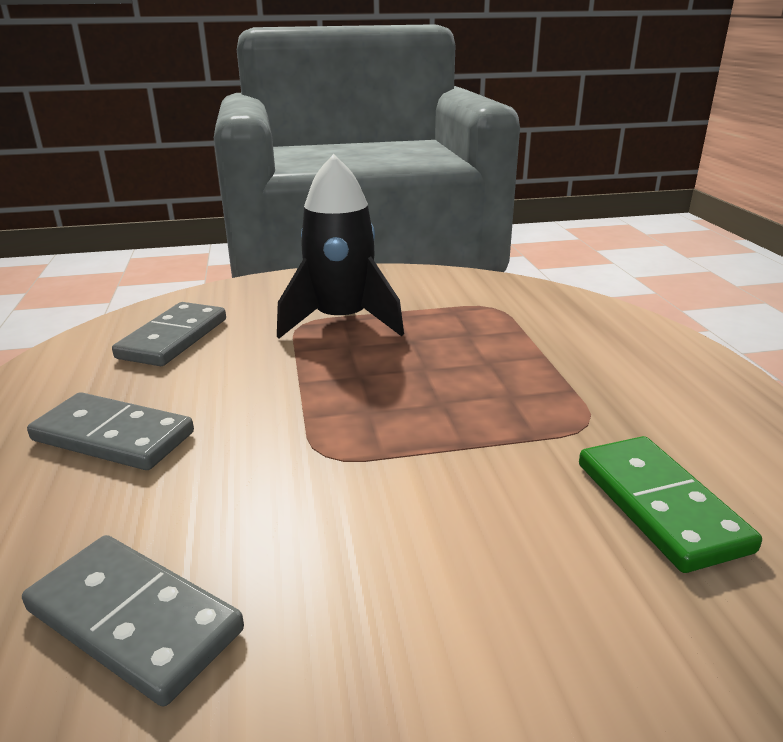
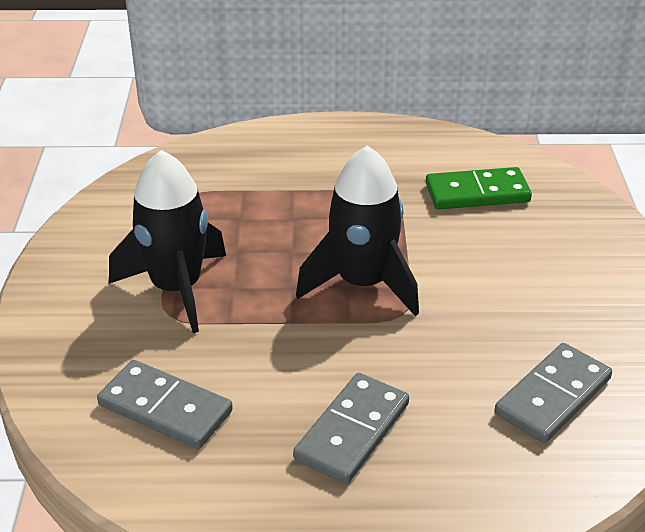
camera: 80 degrees left, 10 degrees up
(378, 419) = (362, 283): none -> black rocket

